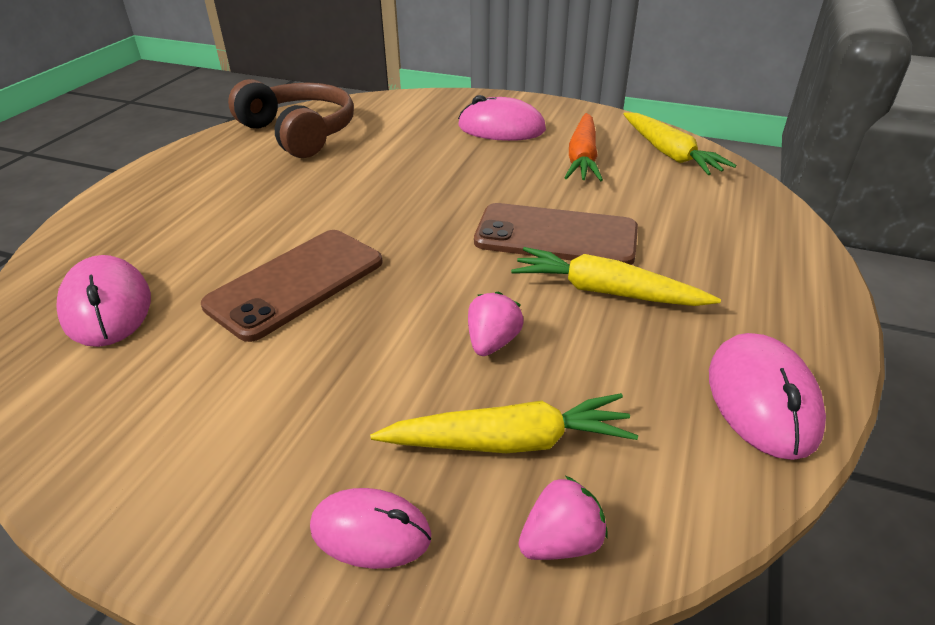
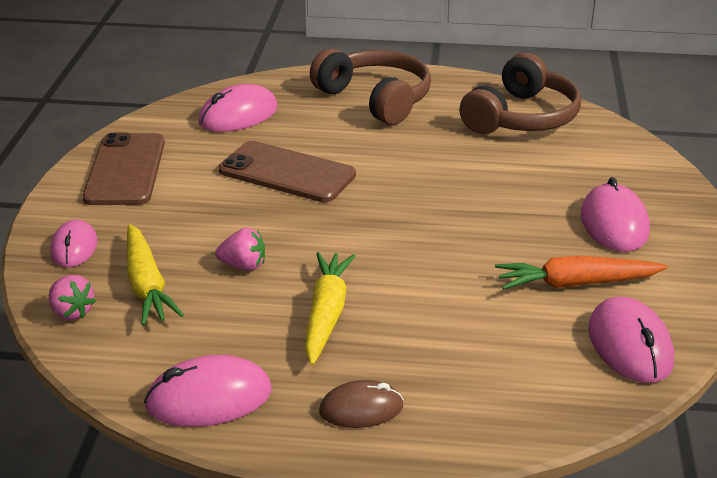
camera: 75 degrees right, 5 degrees down
(179, 200) = (376, 99): none -> brown headphones
(556, 236) = (404, 280): brown phone -> brown phone (125, 170)
(669, 153) = (630, 345): yellow carrot -> pink mouse
(765, 291) = (361, 409): none -> brown mouse

